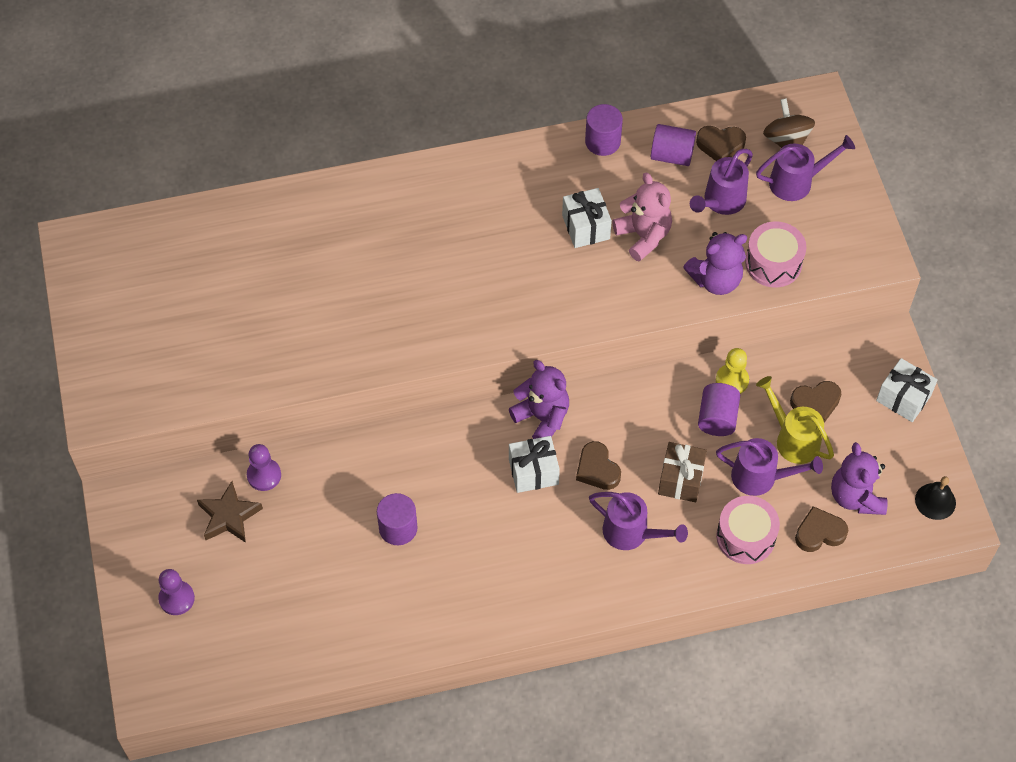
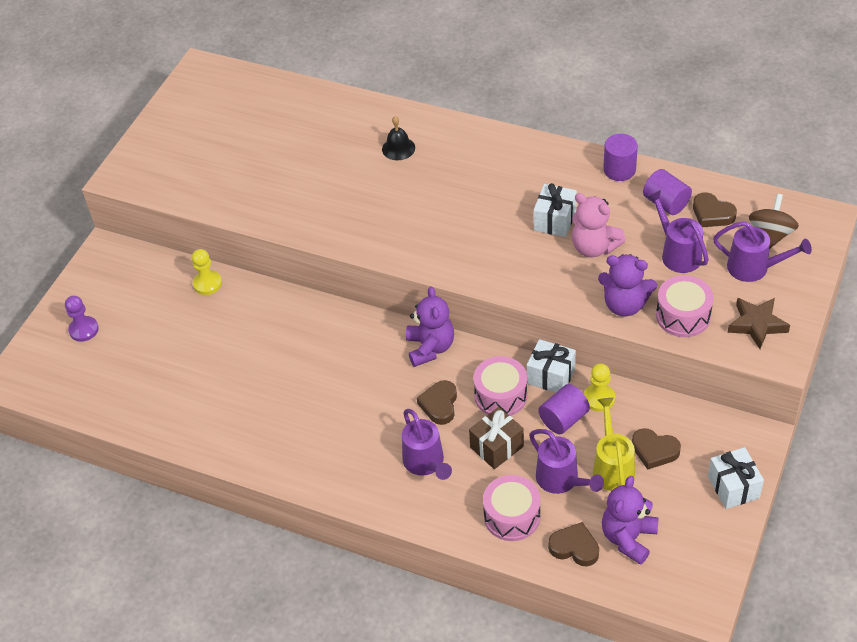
camera: 40 degrees right, 10 degrees down
(229, 516) = (162, 297): brown star -> brown star (757, 324)
(264, 475) = (207, 283): purple pawn -> yellow pawn
(398, 528) = (263, 366): purple cylinder -> none
(533, 472) = (391, 381): white gift -> white gift (551, 376)
(643, 236) = (594, 247): pink teddy bear -> pink teddy bear turned 120 degrees clockwise
(644, 428) = (500, 395): none -> pink drum
(720, 202) = (677, 253): purple watering can -> purple watering can turned 75 degrees clockwise
(935, 501) = (695, 580): black bell -> black bell (398, 148)

